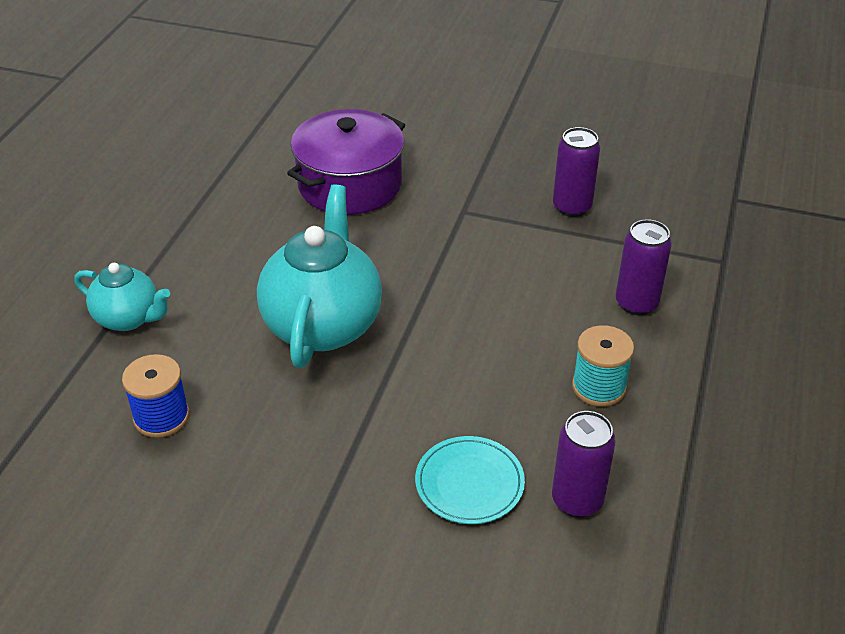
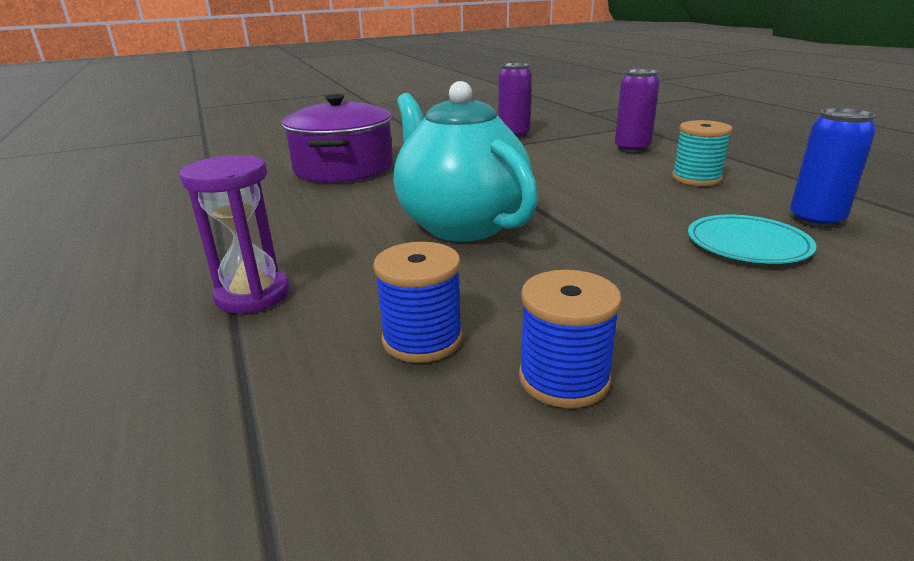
camera: 40 degrees left, 15 degrees down
(128, 318) = (253, 295): turquoise teapot -> purple hourglass
(184, 493) = (564, 379): none -> blue spool
(577, 500) = (815, 220): purple can -> blue can

